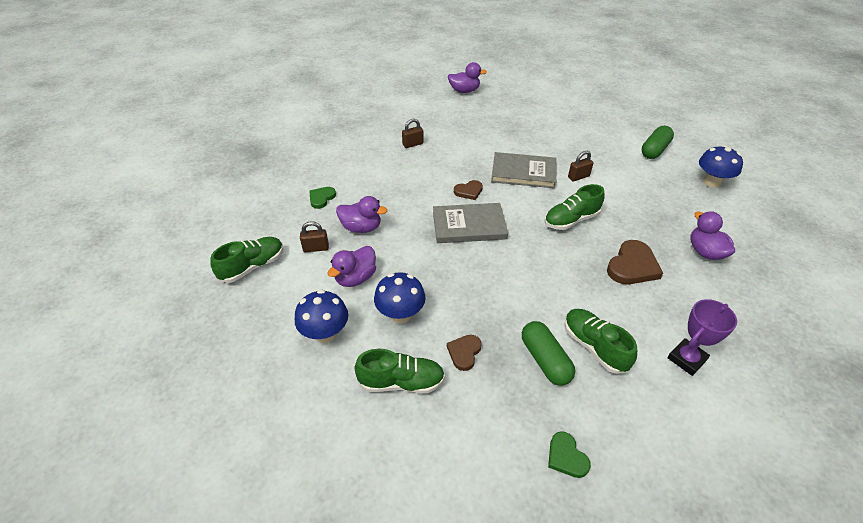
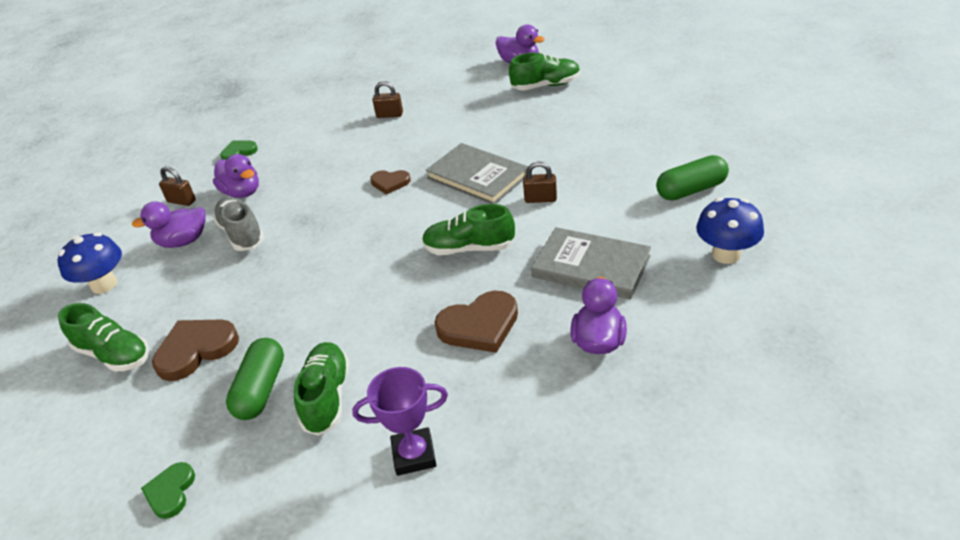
camera: 35 degrees right, 5 degrees down
(252, 266) = (114, 203): green shoe -> green shoe (546, 86)
(398, 258) = (242, 234): none -> grey shoe
(400, 314) = (182, 290): blue mushroom -> none
(464, 352) = (196, 350): brown heart -> brown heart, size x1.69
(469, 226) = (347, 221): grey book -> grey book (591, 266)

